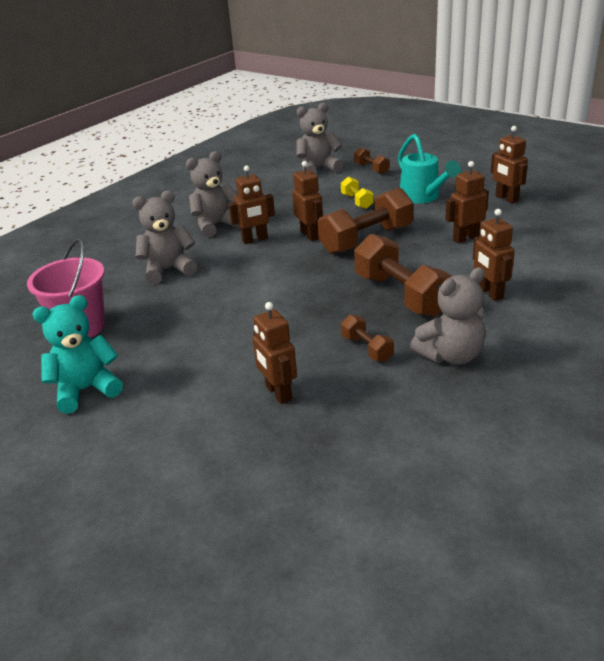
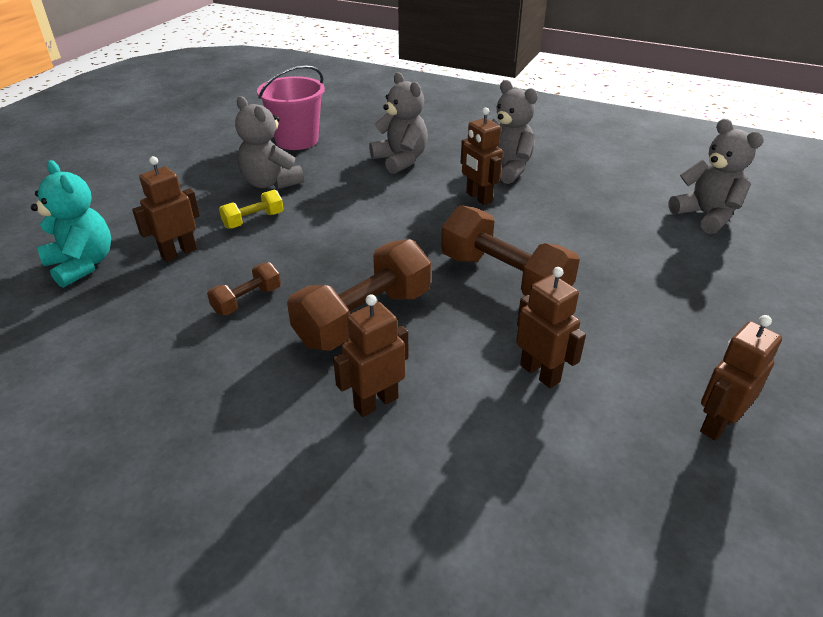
camera: 75 degrees right, 5 degrees up
(86, 390) = (205, 161): turquoise teddy bear -> turquoise teddy bear (82, 265)
(310, 235) = (502, 233): brown robot -> none
(357, 201) = (617, 259): yellow dumbbell -> yellow dumbbell (253, 220)
(371, 169) = (741, 262): brown dumbbell -> none
(423, 197) = (665, 321): turquoise watering can -> none
(451, 355) = (225, 367): grey teddy bear -> grey teddy bear (270, 183)

